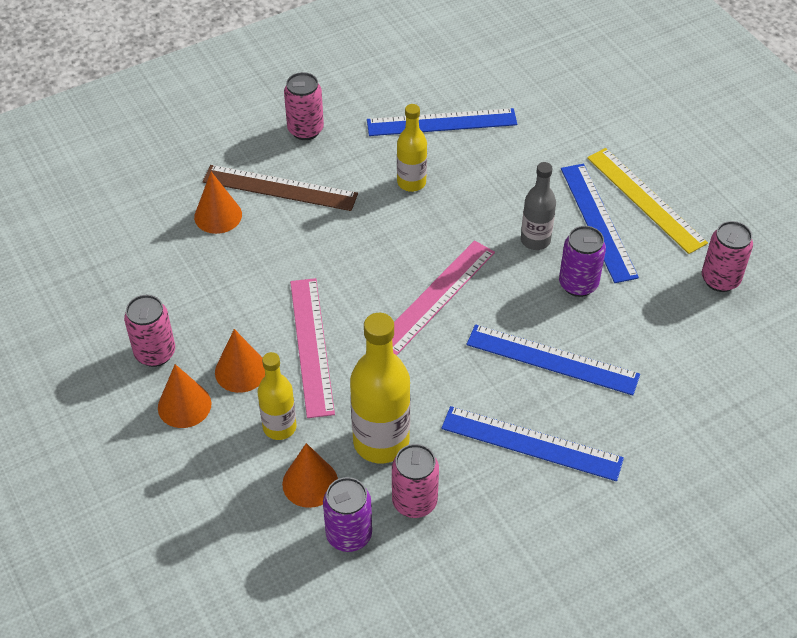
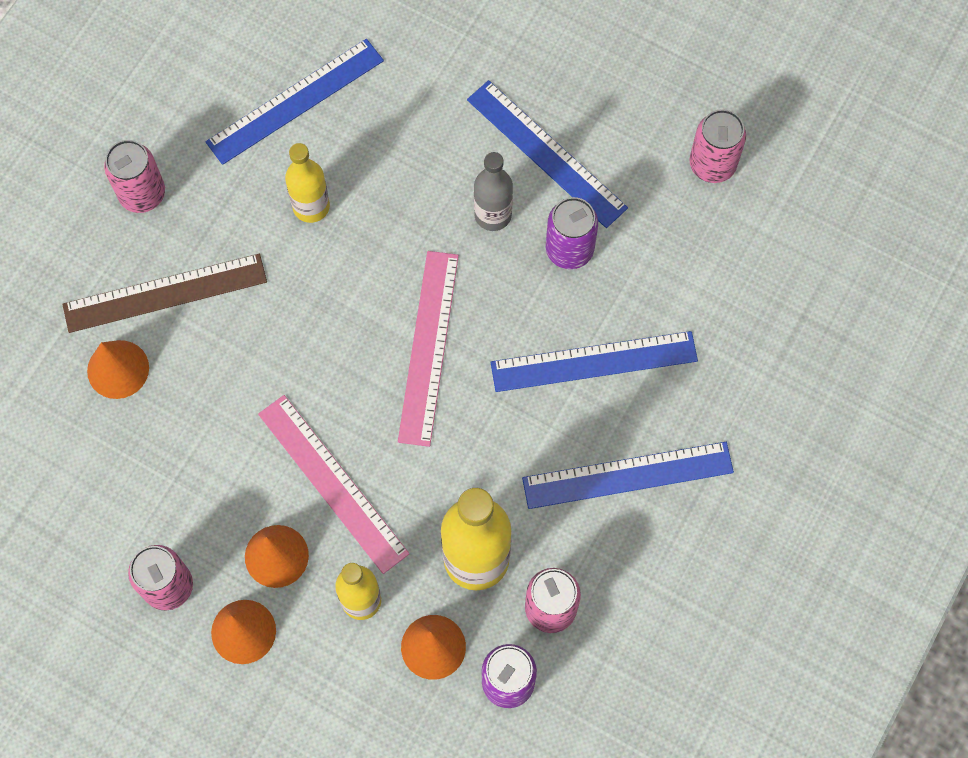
camera: 30 degrees left, 20 degrees up
(645, 199) = (581, 96): yellow ruler -> none

